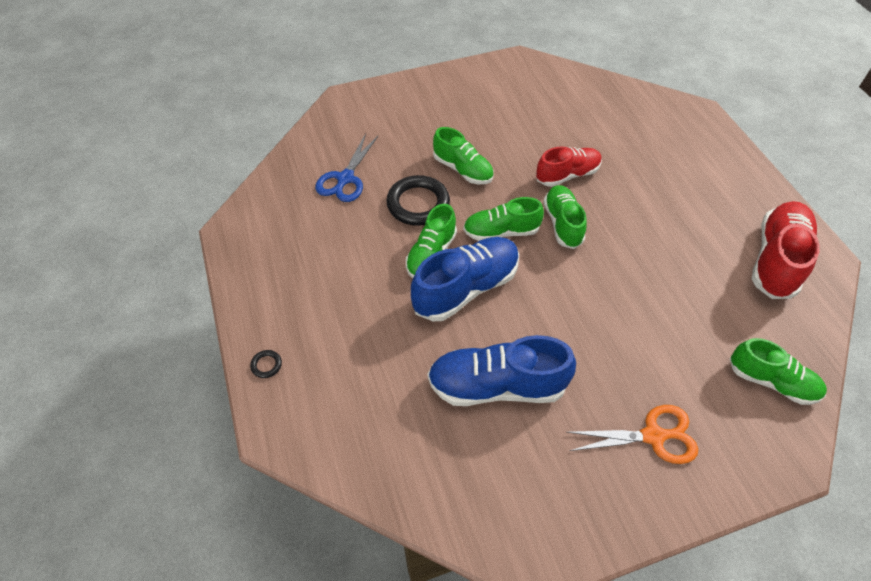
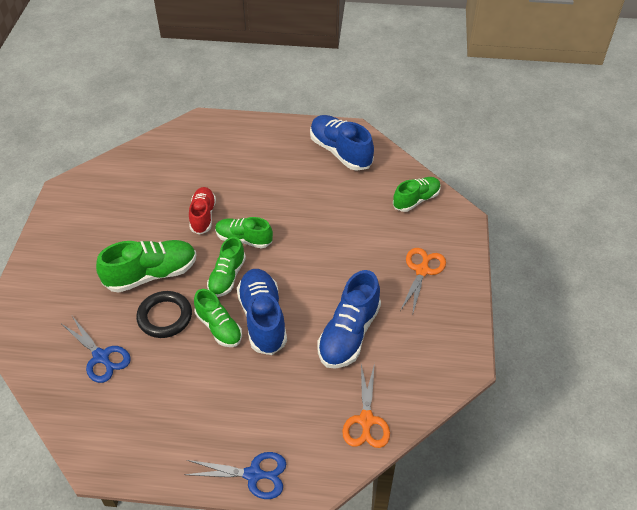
camera: 65 degrees left, 5 degrees down
(266, 365) = (253, 474): black ring -> blue scissors
(383, 455) = (366, 420): none -> orange scissors
(463, 169) = (151, 274): green shoe -> green shoe, size x1.53
(776, 260) = (340, 152): red shoe -> blue shoe

